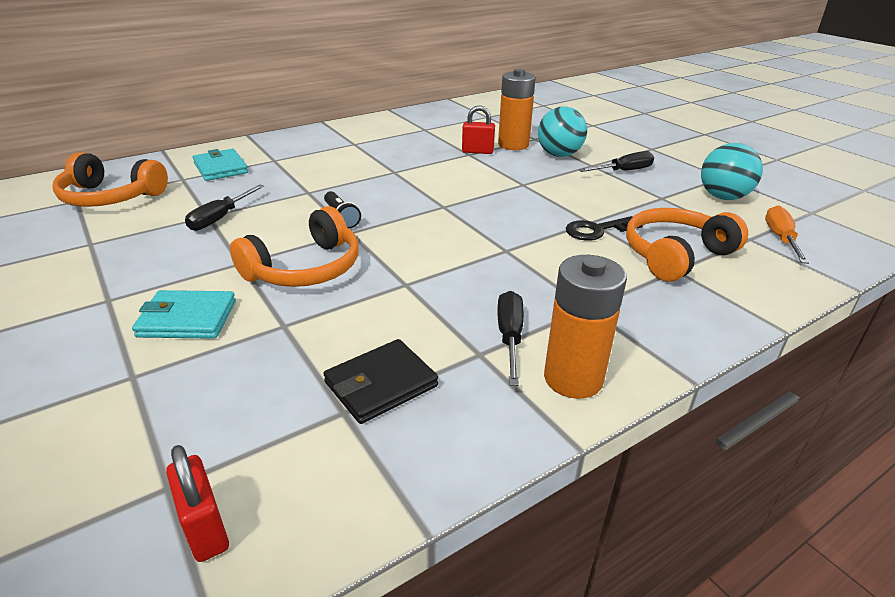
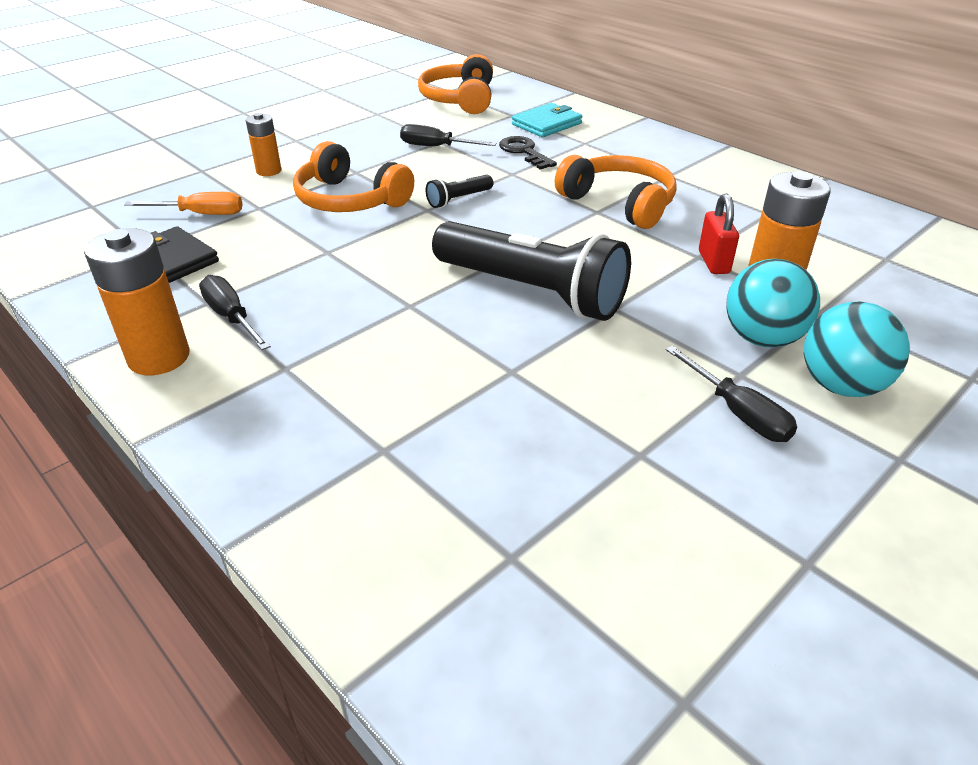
camera: 80 degrees right, 5 degrees up
(187, 319) = (269, 171): turquoise wallet -> orange battery
(205, 528) = (52, 224): red padlock -> none
(498, 205) = (531, 291): none -> black flashlight
(509, 337) = (231, 317): black screwdriver -> black screwdriver turned 120 degrees counterclockwise
(597, 230) = (485, 377): black key -> black key (524, 152)
(676, 255) = (427, 453): orange headphones -> orange headphones (619, 203)
(723, 197) = (689, 546): turquoise ball -> turquoise ball (841, 385)
(780, 238) = (525, 607): orange screwdriver -> orange screwdriver (201, 214)

